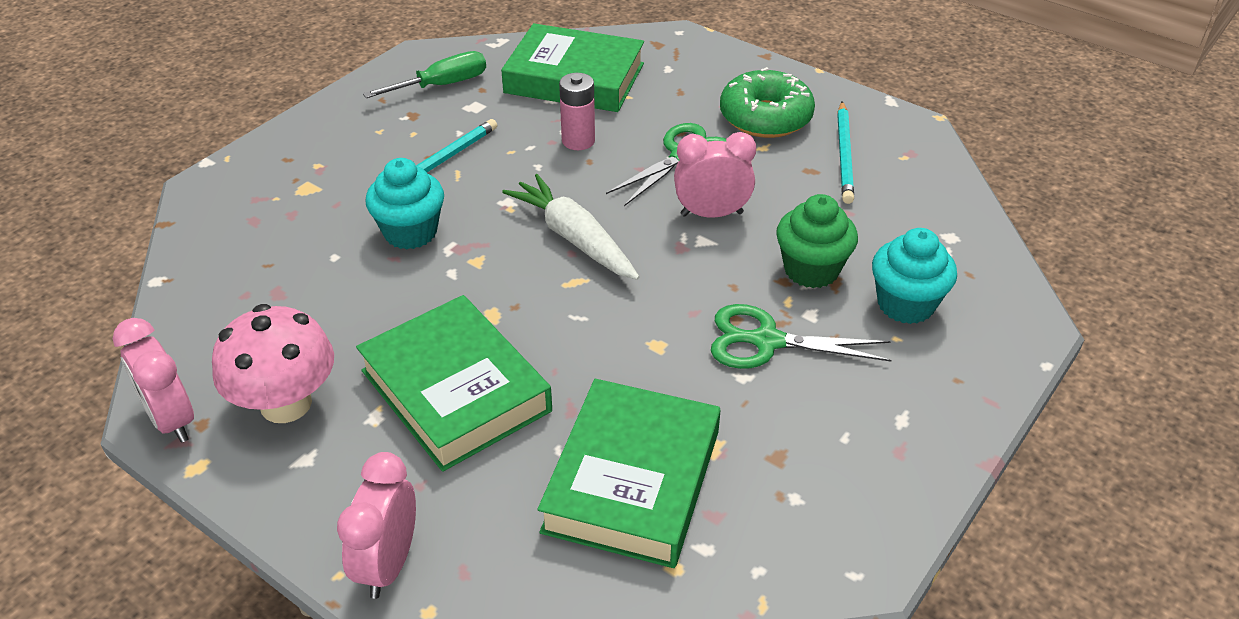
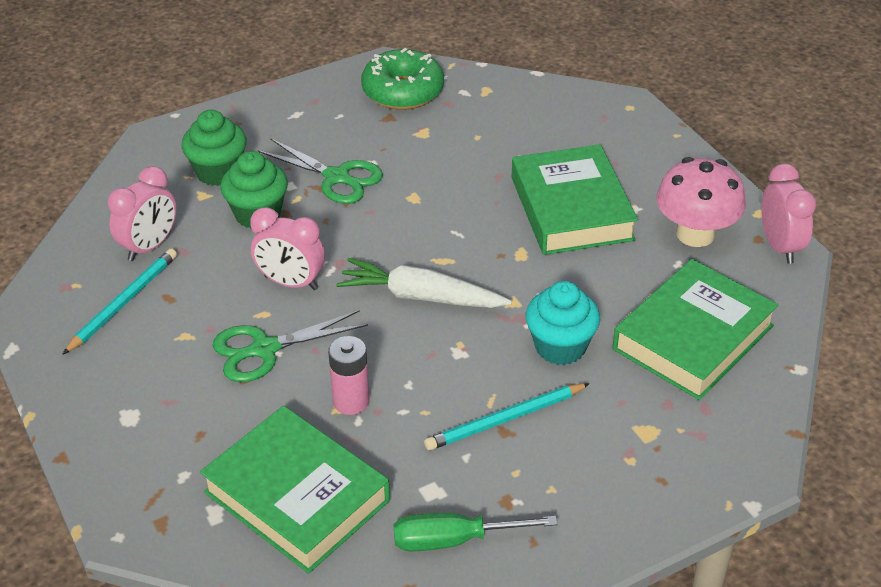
camera: 155 degrees left, 0 degrees up
(388, 564) = (646, 131): pink clock -> pink clock (149, 246)
(574, 238) = (421, 297): white carrot -> white carrot turned 120 degrees clockwise
(632, 480) = (483, 129): green book -> green book (693, 337)
(765, 117) = (149, 369): green donut -> green donut (403, 91)
(905, 304) = (218, 172): turquoise cupcake -> green cupcake

